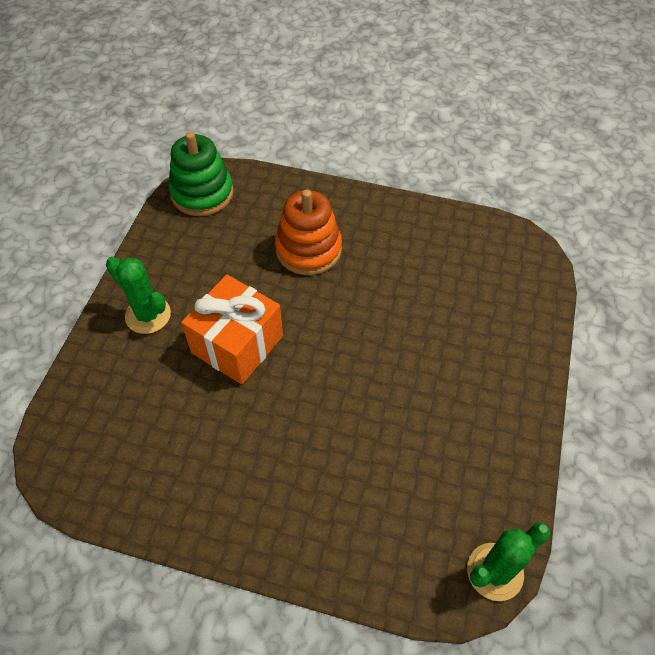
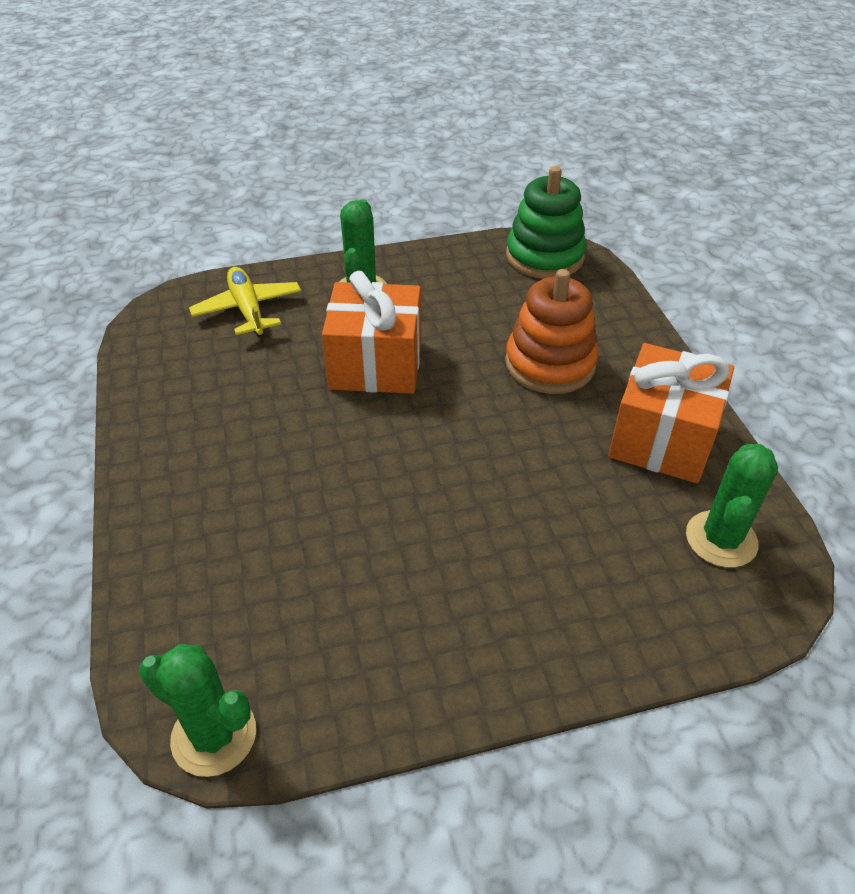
camera: 60 degrees right, 10 degrees down
(108, 400) = (248, 310): none -> yellow plane
(407, 234) = (662, 439): none -> orange gift
(490, 253) = (721, 539): none -> green cactus

